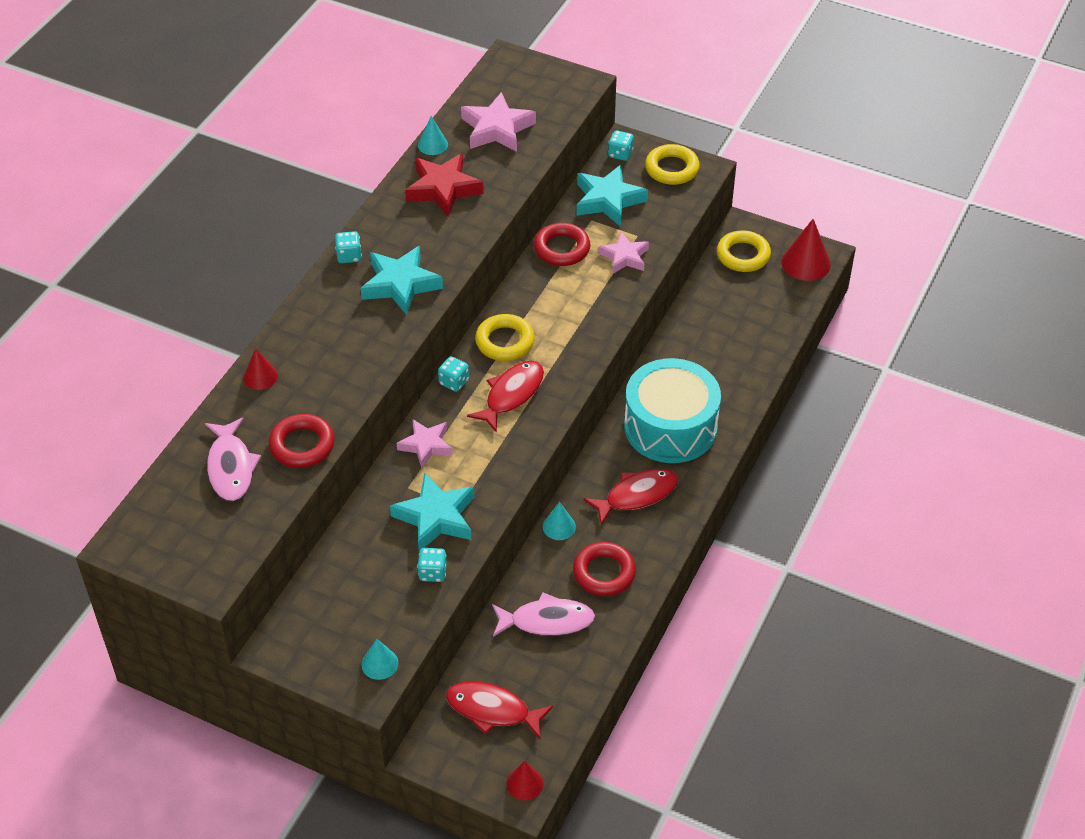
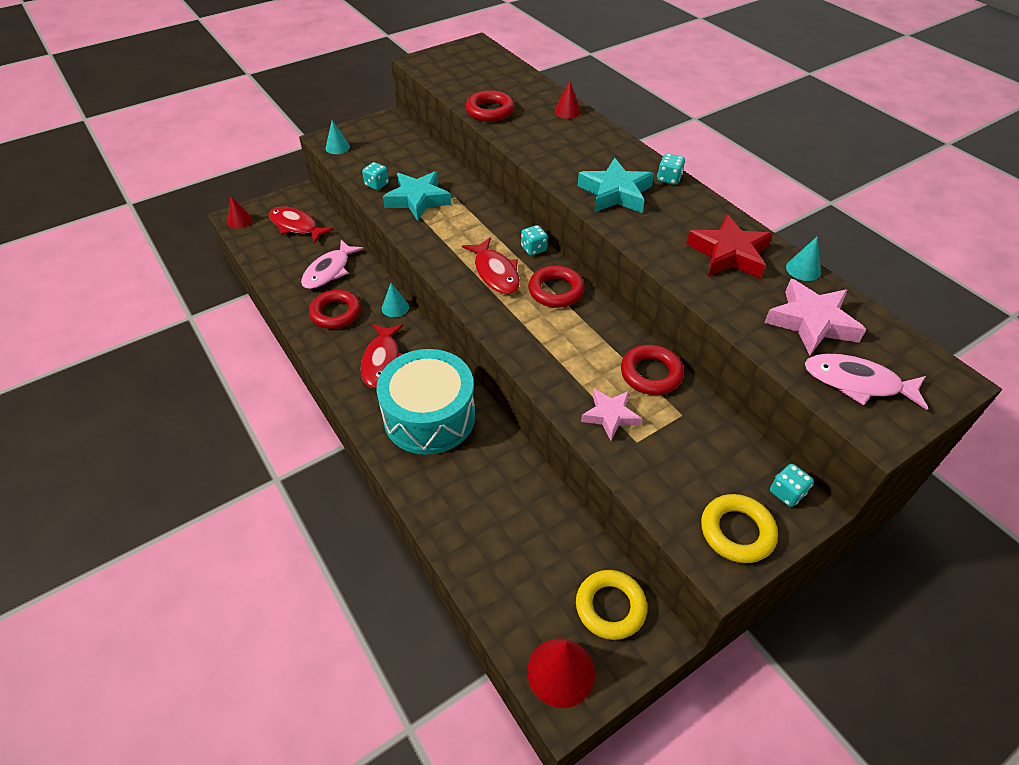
camera: 120 degrees right, 0 degrees up
(231, 467) = (497, 84): pink fish -> pink fish (857, 383)
(426, 445) = (484, 216): pink star -> none
(493, 710) = (296, 226): red fish -> red fish turned 105 degrees counterclockwise
(505, 342) = (556, 291): yellow ring -> red ring
(608, 200) = (707, 443): turquoise star -> none

